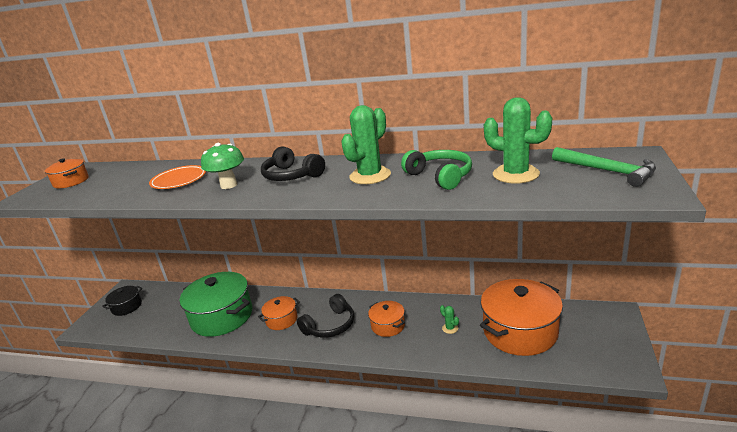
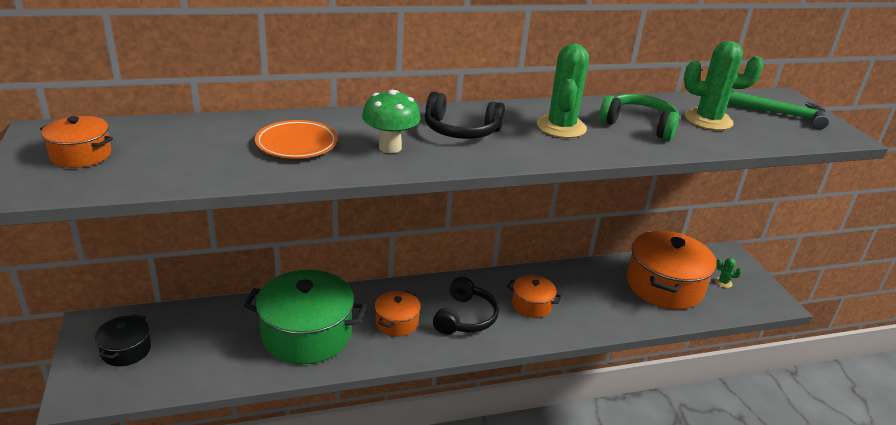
camera: 35 degrees left, 5 degrees up
(450, 328) = (598, 295): green cactus -> green cactus (723, 282)

